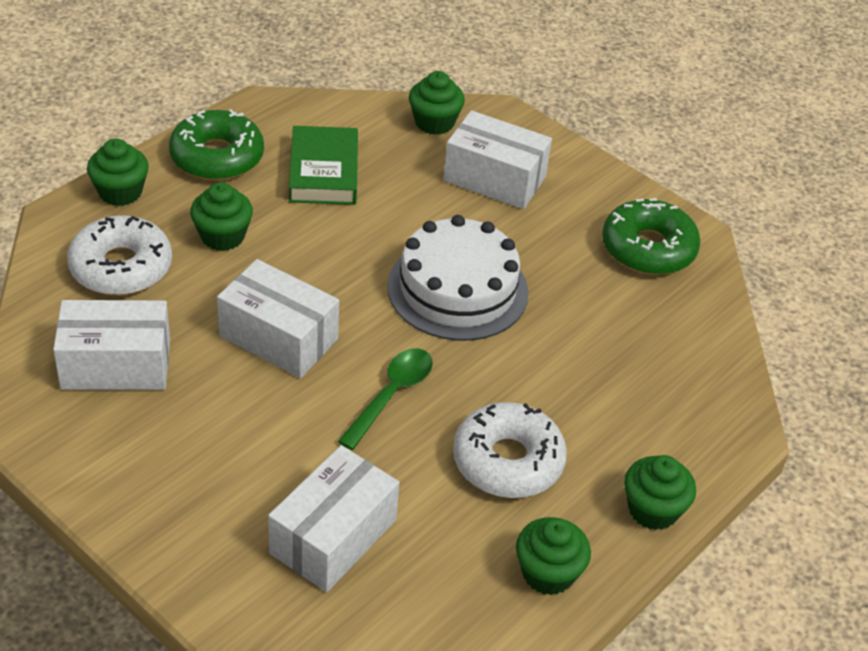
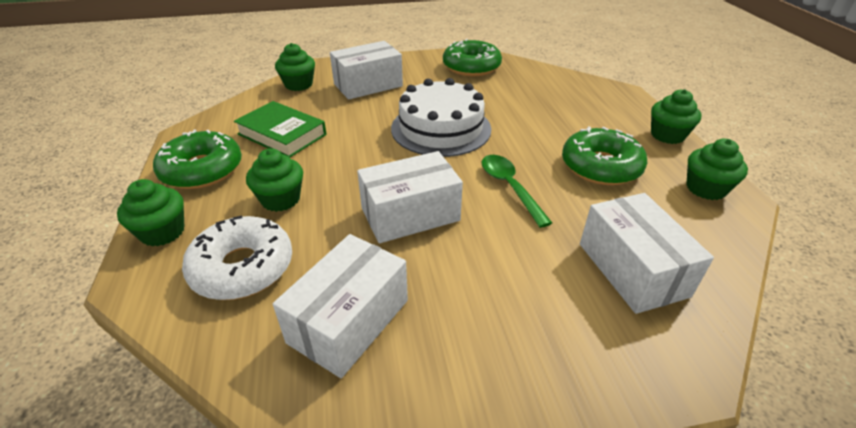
camera: 50 degrees left, 5 degrees down
(507, 461) = (600, 166): white donut -> green donut

